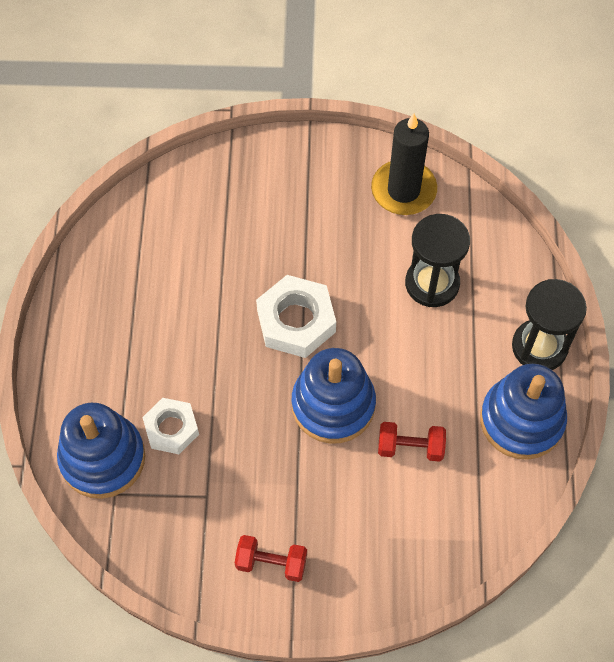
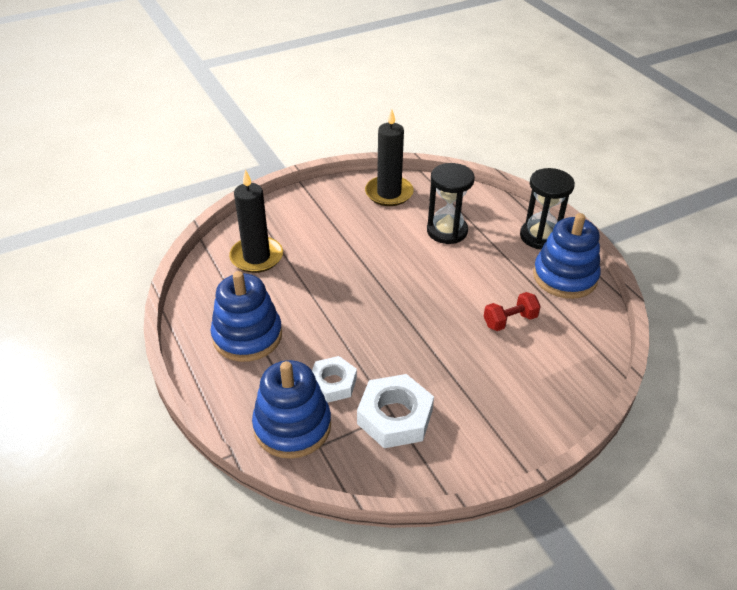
camera: 30 degrees left, 20 degrees down
(193, 218) = (256, 257): none -> black candle
(271, 563) = (474, 433): red dumbbell -> none
(296, 321) = (374, 284): white nut -> white nut (395, 417)
(333, 405) = (438, 319): blue stacking toy -> blue stacking toy (247, 336)

